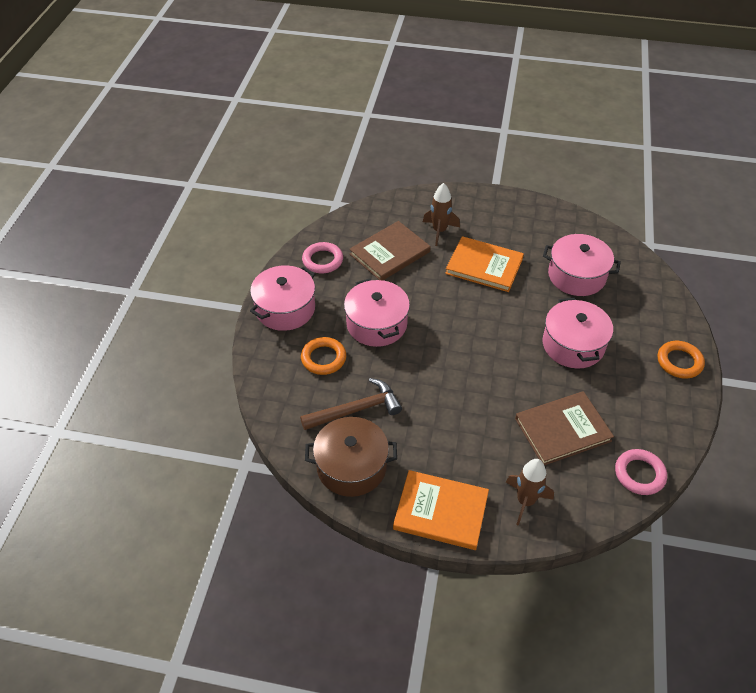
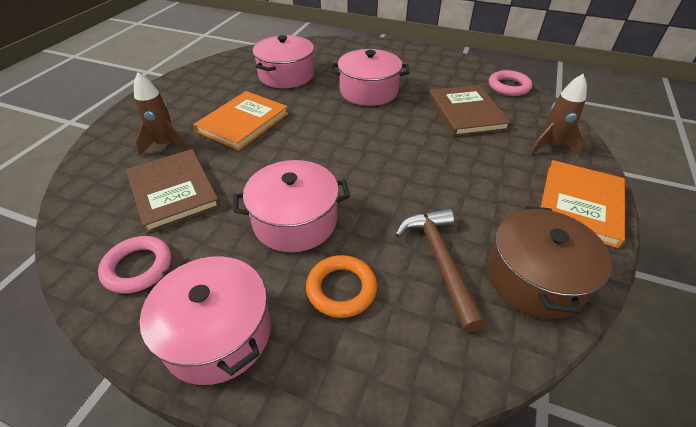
camera: 80 degrees left, 5 degrees down
(679, 362) = (397, 51): orange ring -> none

